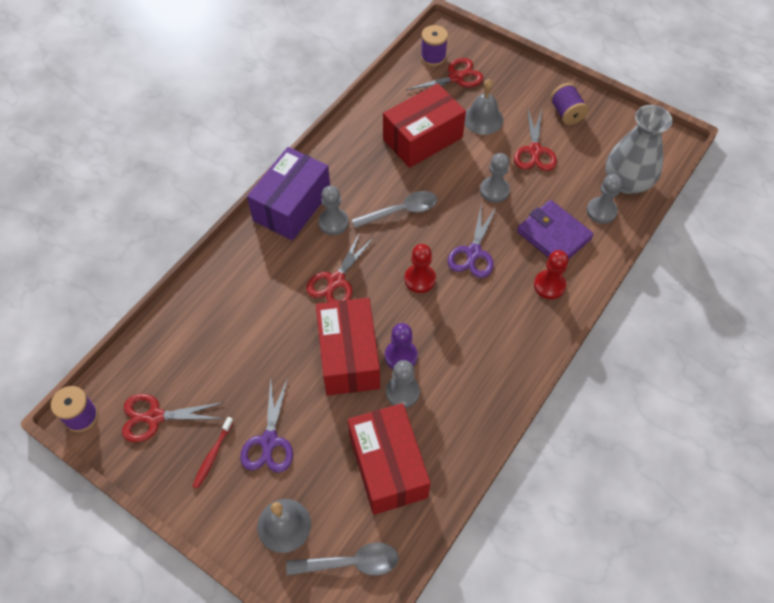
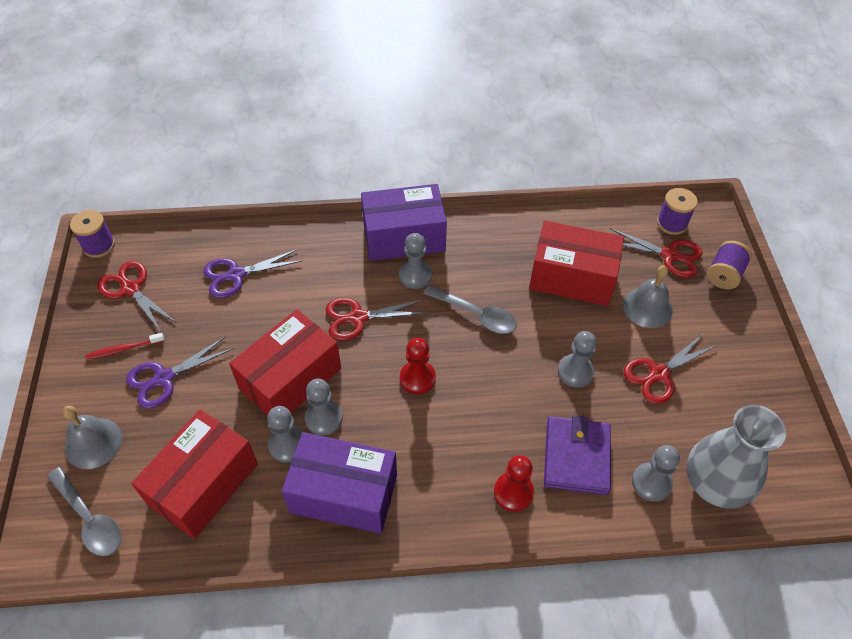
camera: 50 degrees right, 5 degrees down
(401, 356) = (324, 418): purple pawn -> grey pawn
(470, 381) = (344, 493): none -> purple box
(473, 252) = (488, 401): purple scissors -> purple scissors (236, 275)
(566, 113) = (737, 371): purple spool -> purple spool (724, 275)

